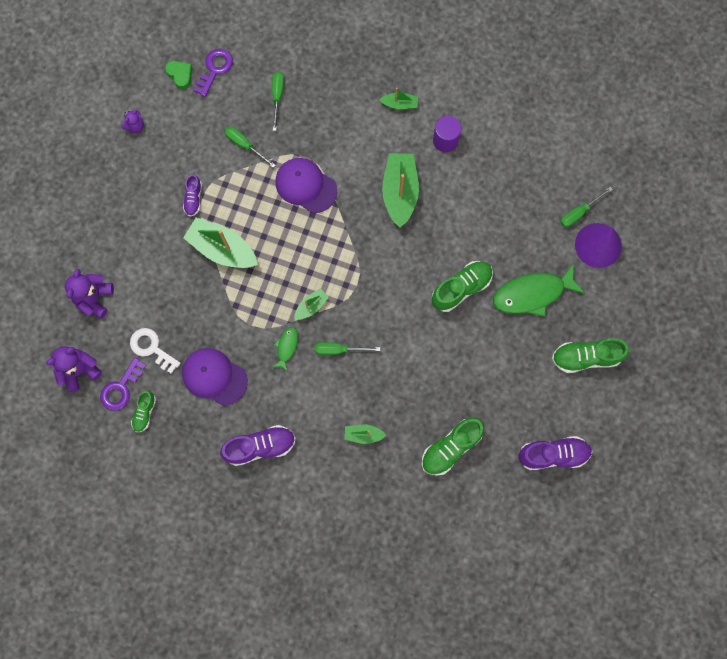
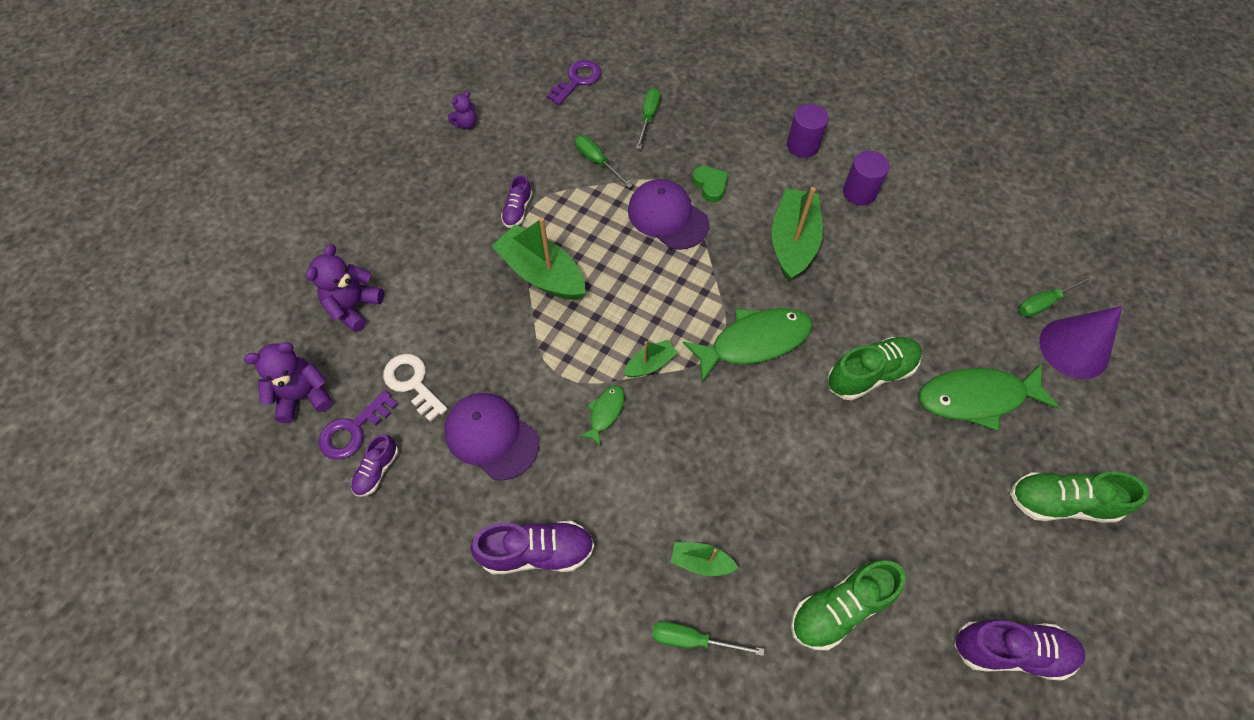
camera: 10 degrees right, 15 degrees down
(145, 412) = (377, 470): green shoe -> purple shoe
(180, 75) = (534, 80): green heart -> green heart (710, 185)
(339, 350) = (681, 429): green screwdriver -> green screwdriver (692, 639)
(380, 277) = (754, 342): none -> green fish
(399, 104) = (802, 145): green boat -> purple cylinder

